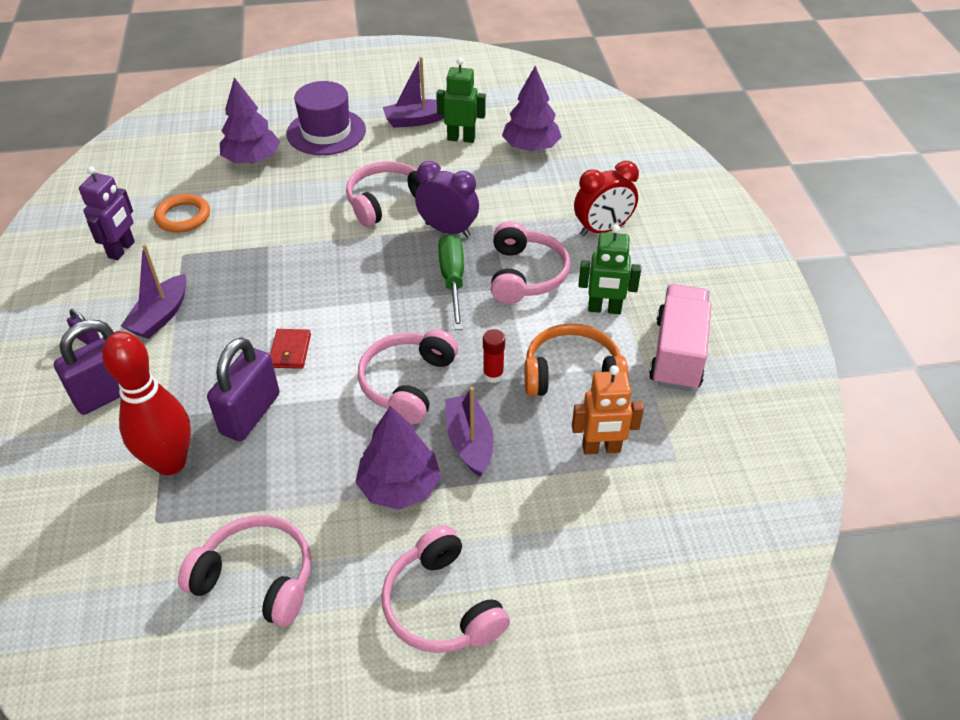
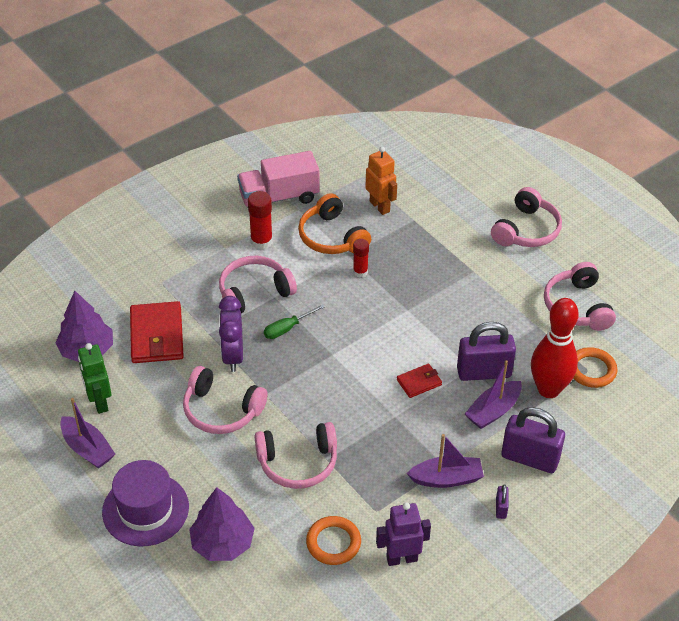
camera: 120 degrees left, 0 degrees up
(152, 526) = (591, 370): none -> orange ring
(399, 486) = (474, 277): purple tree -> none
(407, 383) = (399, 308): pink headphones -> pink headphones (298, 463)
(452, 280) = (287, 328): green screwdriver -> green screwdriver, size x0.66
(469, 442) = (420, 261): purple boat -> purple boat (493, 411)
(515, 191) = (156, 335): none -> red wallet
(602, 229) = (174, 269): red clock -> none
(604, 309) = (261, 241): green robot -> red glue stick

